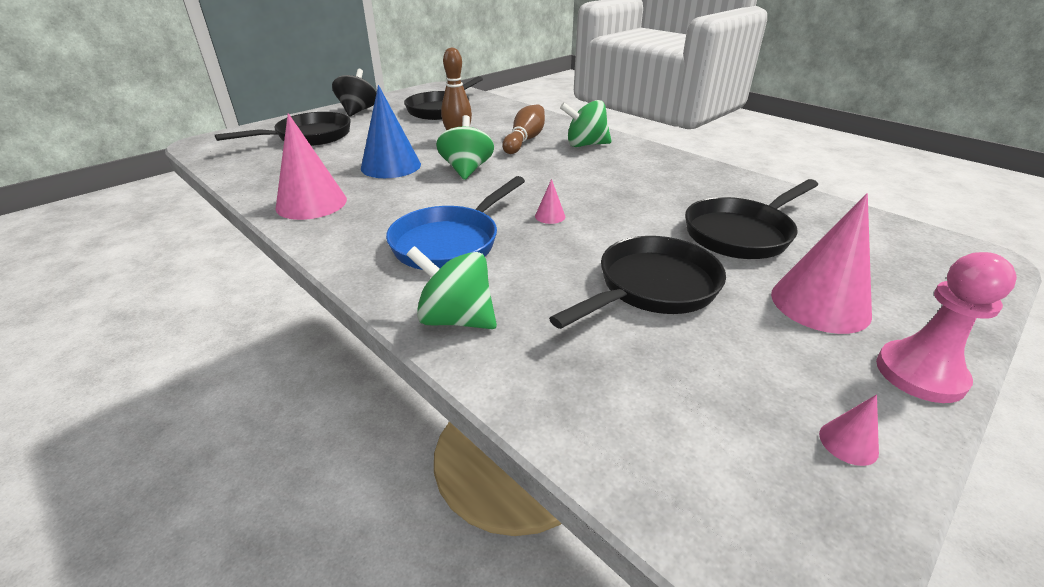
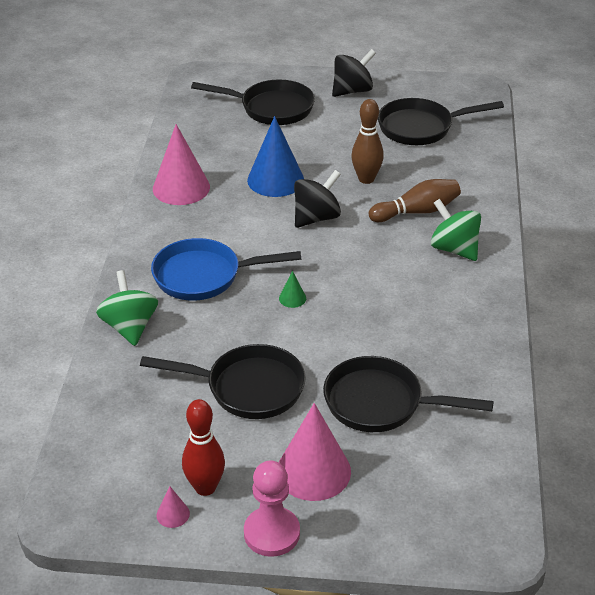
camera: 50 degrees right, 5 degrees up
(466, 170) = (316, 218): green spinning top -> black spinning top
(550, 216) = (292, 298): pink cone -> green cone
(806, 389) = (205, 487): none -> red bowling pin

